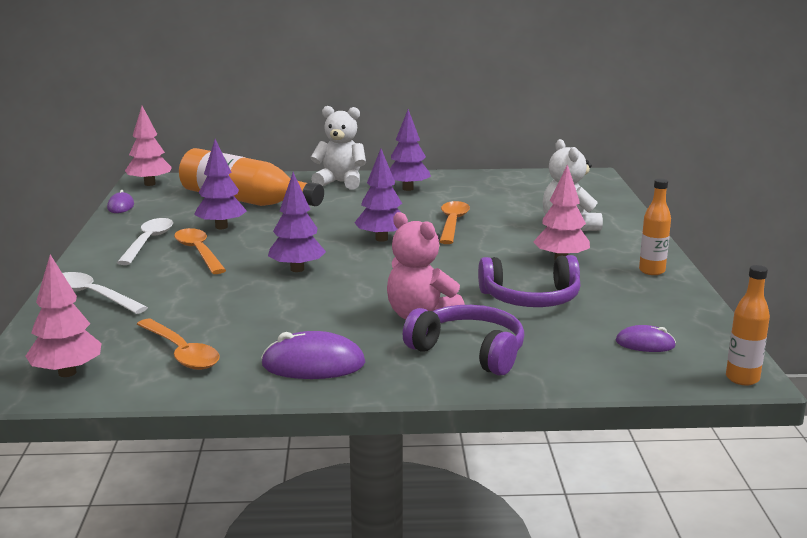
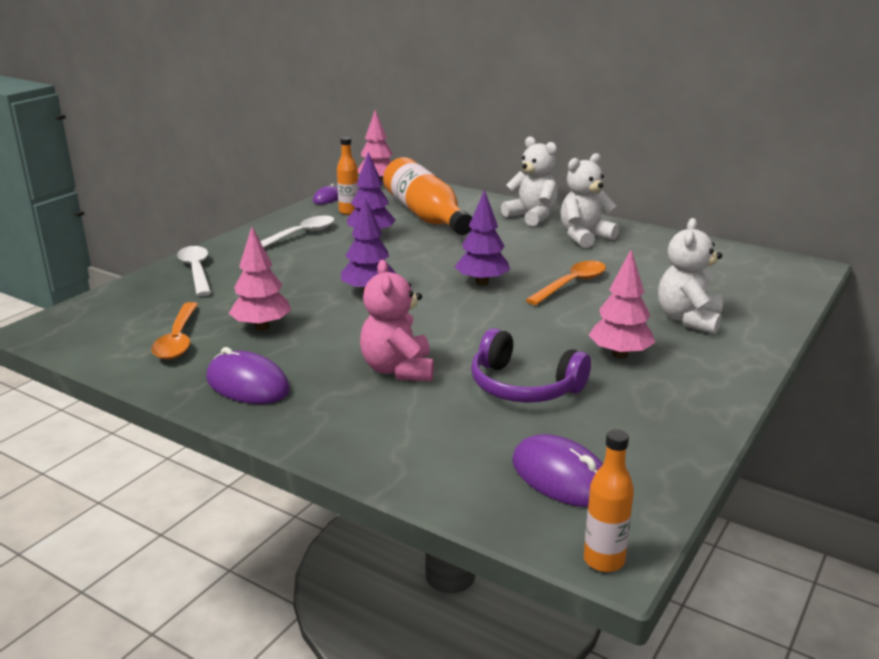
camera: 35 degrees right, 5 degrees up
(67, 373) = (89, 330): pink tree -> pink tree (262, 327)
(198, 252) = (320, 254): orange spoon -> none
(408, 189) = (584, 237): purple tree -> white teddy bear
(469, 351) = (384, 420): purple headphones -> none
(645, 344) = (561, 477): purple mouse -> purple mouse, size x1.70
(652, 271) = (701, 398): orange bottle -> orange bottle (349, 212)

